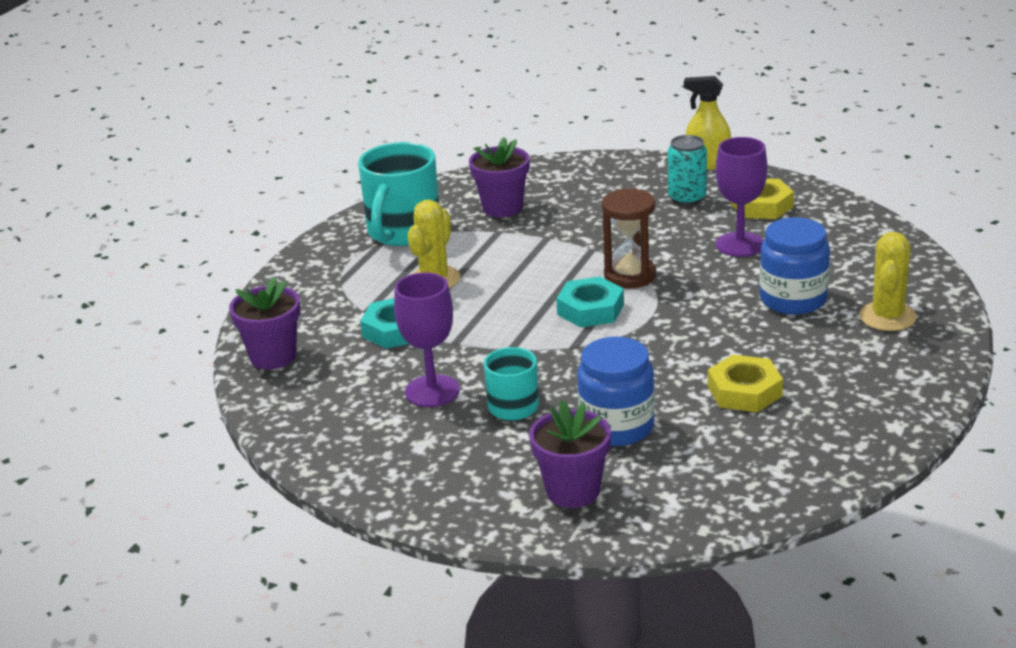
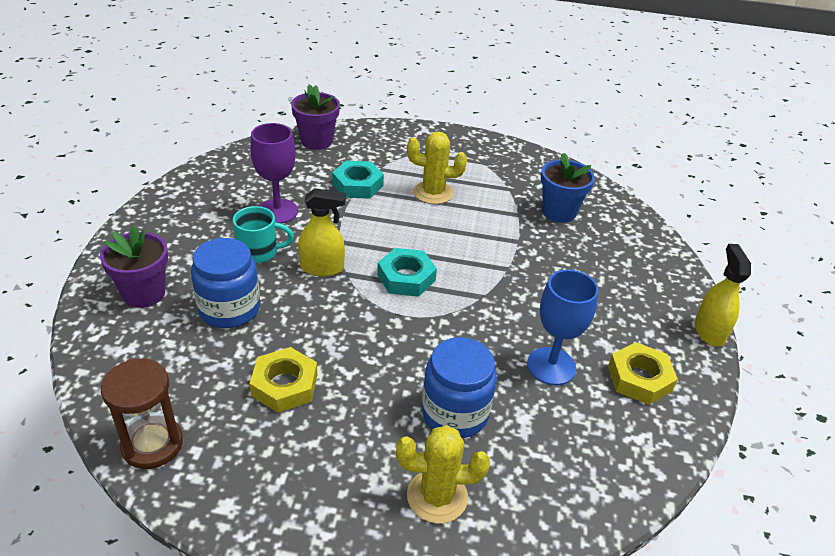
camera: 70 degrees right, 10 degrees up
(403, 232) = (499, 169): turquoise mug -> none
(502, 208) = (559, 212): purple flower pot -> blue flower pot
(558, 362) = (322, 268): none -> yellow spray bottle
(630, 276) = (468, 295): brown hourglass -> brown hourglass (152, 444)
(687, 198) = (629, 321): turquoise can -> none
(740, 244) = (551, 366): purple goblet -> blue goblet

